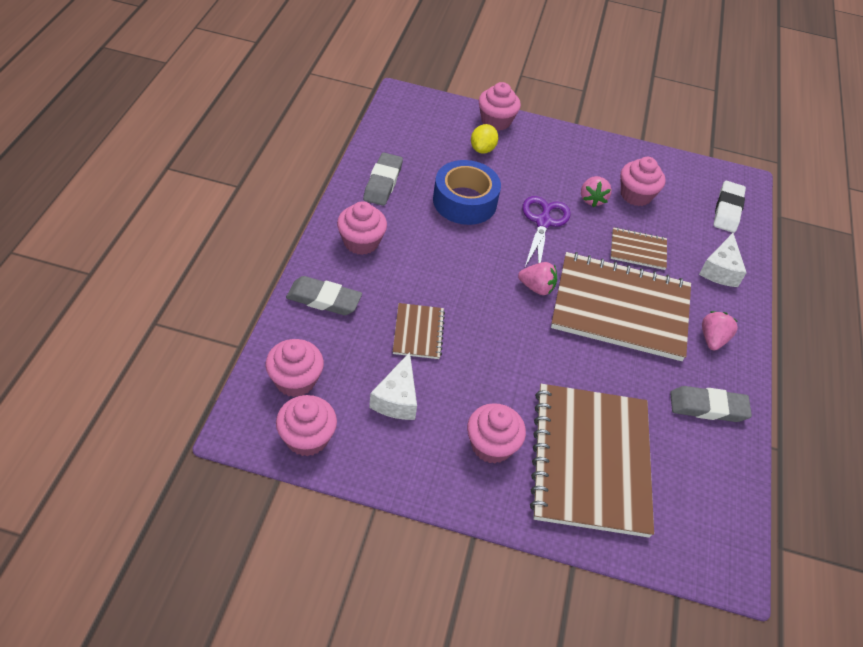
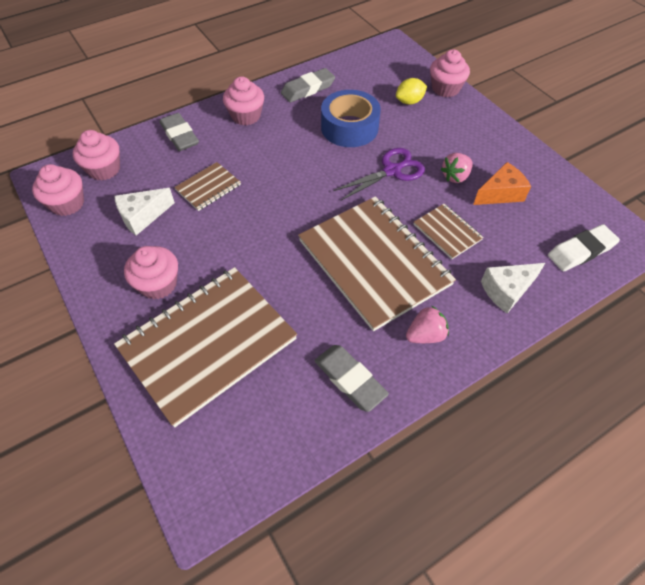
camera: 50 degrees right, 5 degrees up
(536, 287) = (326, 209): pink strawberry -> none
(635, 195) = (500, 193): pink cupcake -> orange cheese

